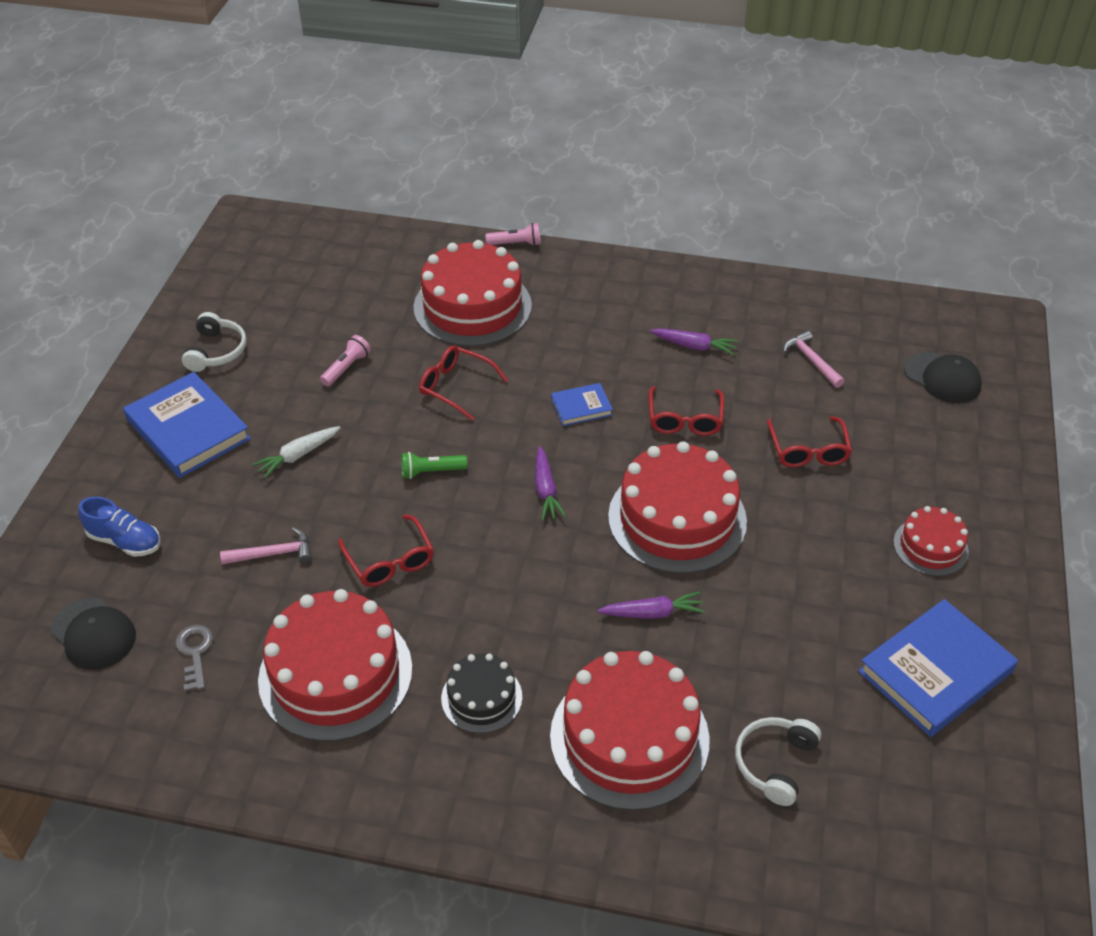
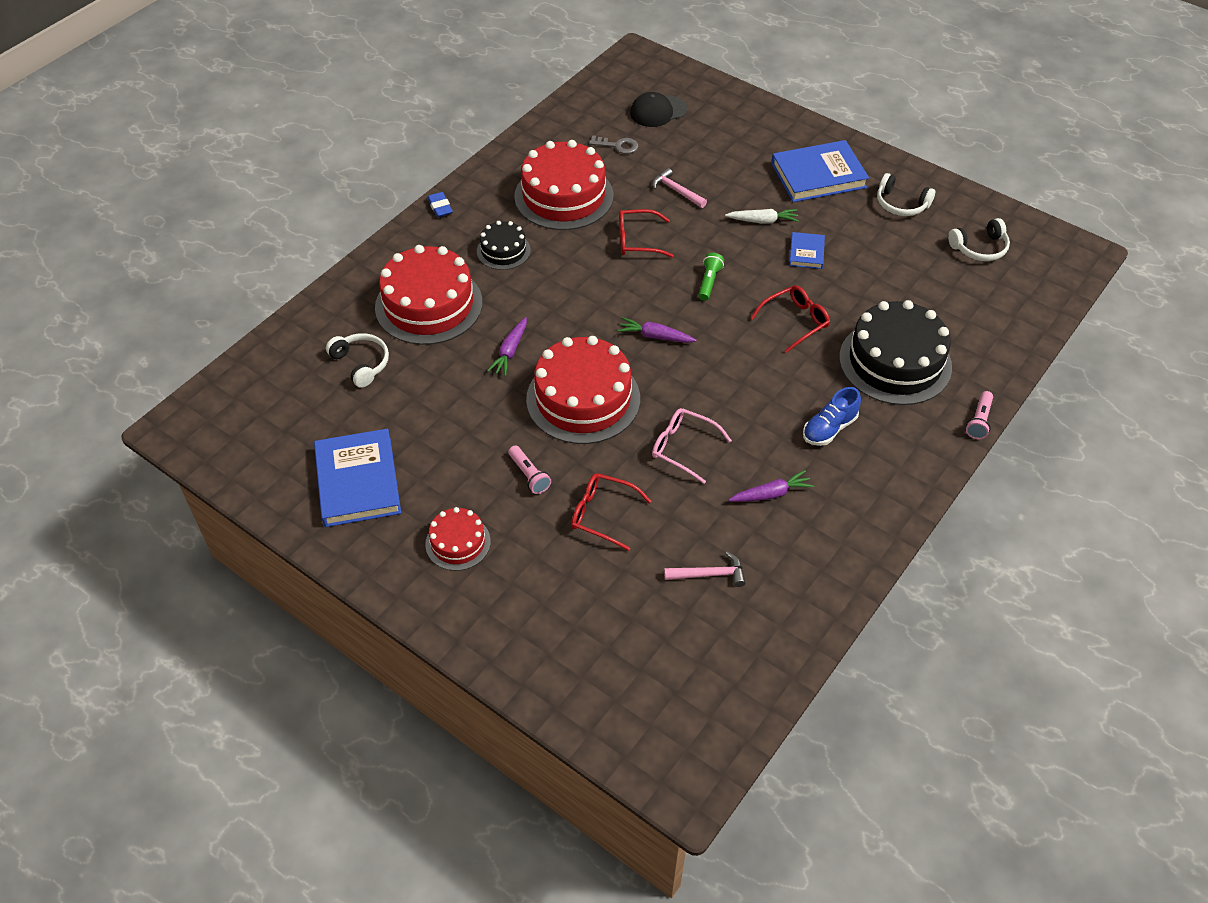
camera: 115 degrees right, 5 degrees up
(125, 541) = (726, 133): blue shoe -> blue shoe (829, 428)
(268, 282) = (979, 248): none -> white headphones
(273, 554) = (676, 191): pink hammer -> pink hammer turned 120 degrees clockwise
(298, 455) = (763, 221): white carrot -> white carrot turned 105 degrees clockwise
(346, 368) = (848, 267): pink flashlight -> pink flashlight (529, 475)
(428, 822) = (440, 207): none -> blue eraser
(472, 306) = (895, 362): red cake -> black cake
(581, 407) = (732, 388): blue book -> blue book (806, 253)
(685, 420) = (682, 447): red glasses -> pink glasses
(694, 346) = (771, 494): purple carrot -> purple carrot turned 150 degrees counterclockwise
(942, 378) = (632, 670): black cap -> none

